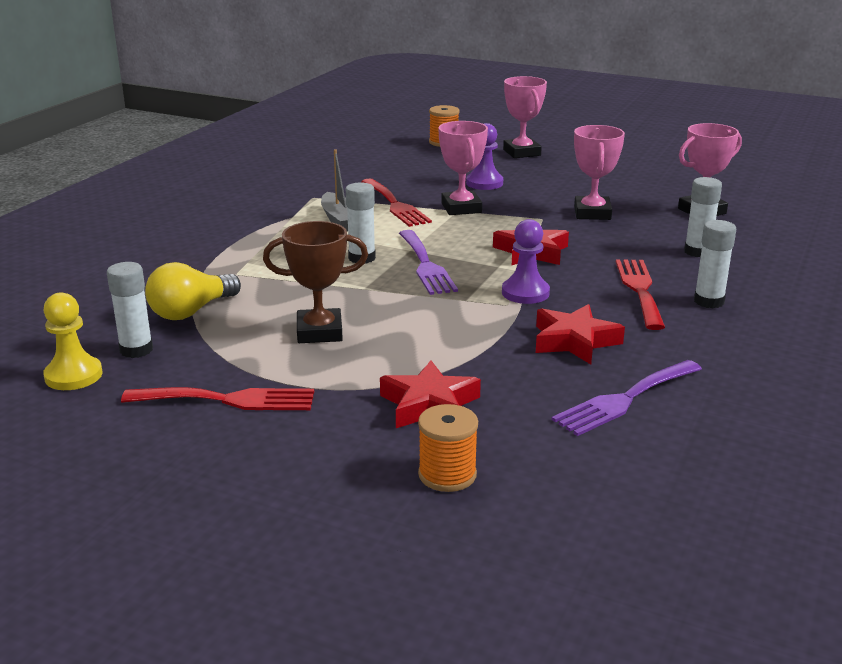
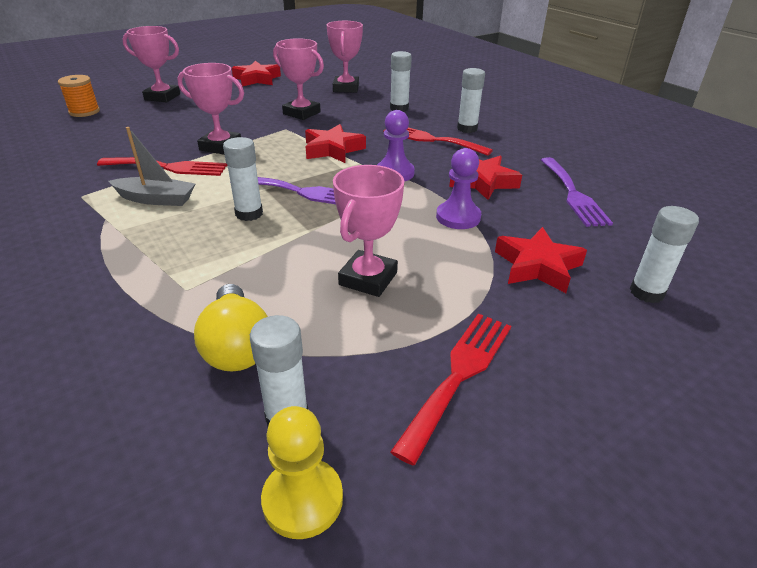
camera: 60 degrees left, 10 degrees up
(319, 332) = (368, 279): brown trophy -> pink trophy
(447, 475) = (646, 292): orange spool -> white glue stick
(484, 183) = (191, 125): purple pawn -> purple pawn (458, 217)
(640, 168) = (257, 79): none -> red star

